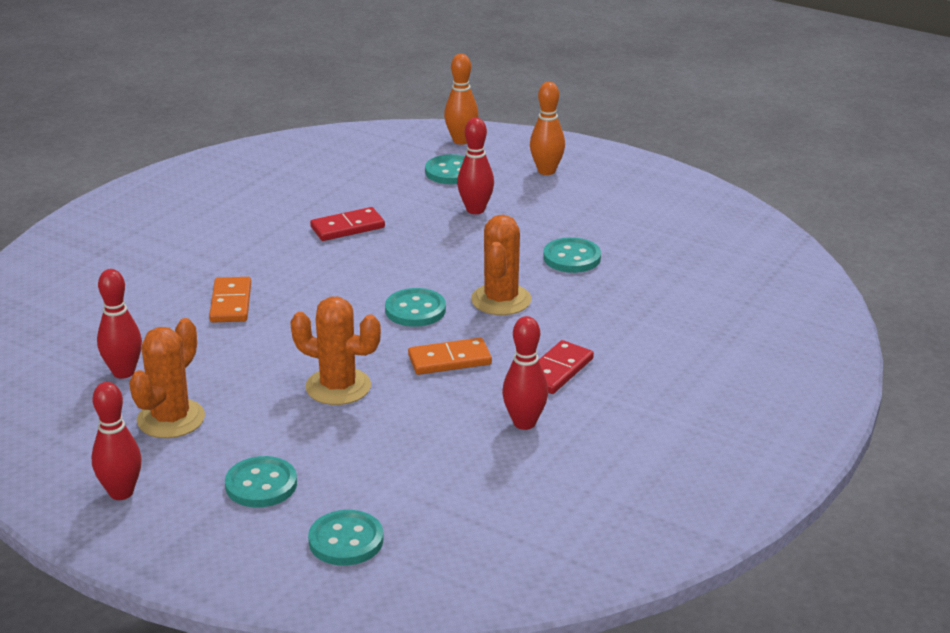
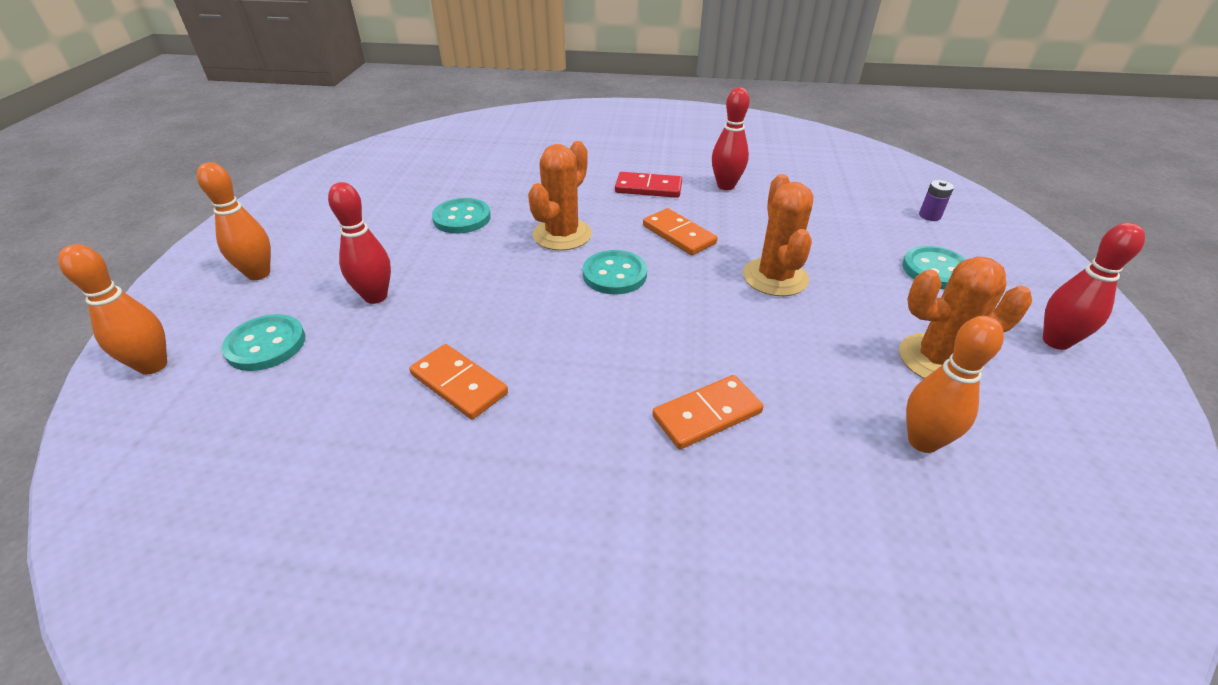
camera: 115 degrees left, 10 degrees up
(123, 372) = (922, 441): red bowling pin -> orange bowling pin
(346, 540) = (929, 216): turquoise button -> purple battery
(347, 227) = (459, 384): red domino -> orange domino
(501, 300) = (562, 235): orange cactus -> orange cactus turned 45 degrees counterclockwise

